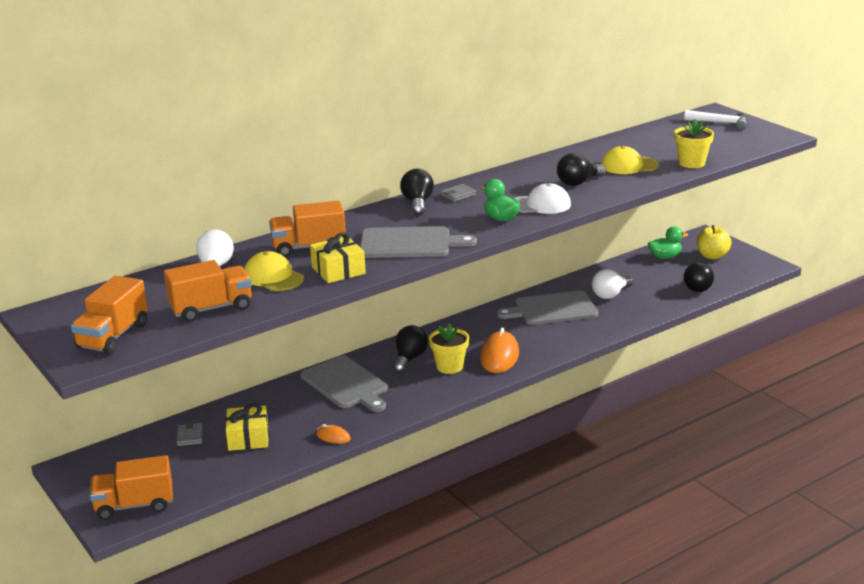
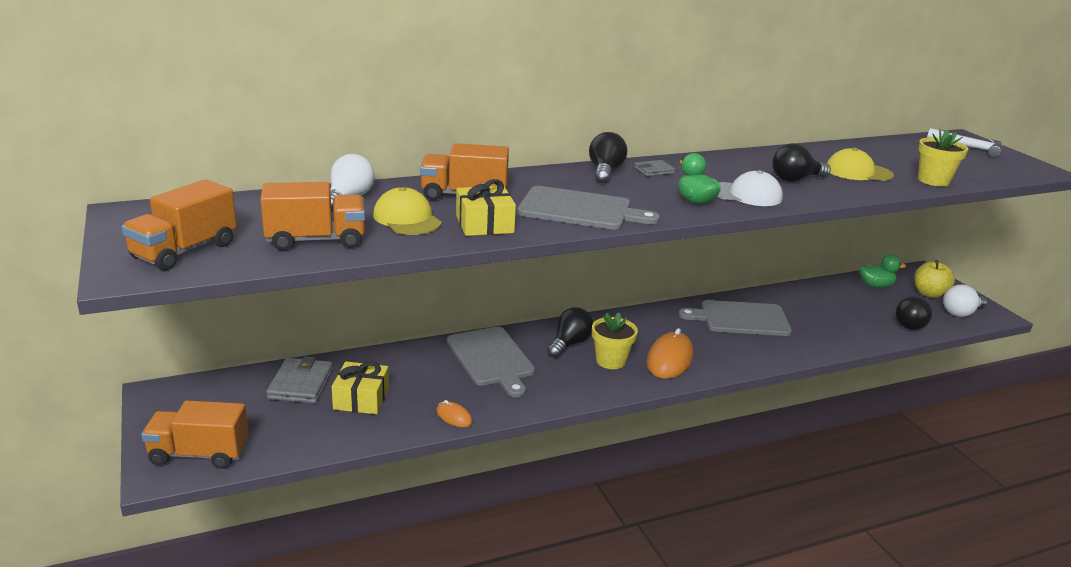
camera: 10 degrees right, 0 degrees up
(190, 436) = (301, 384): grey wallet -> grey wallet, size x1.77
(610, 294) = (809, 315): white light bulb -> white light bulb (961, 313)

